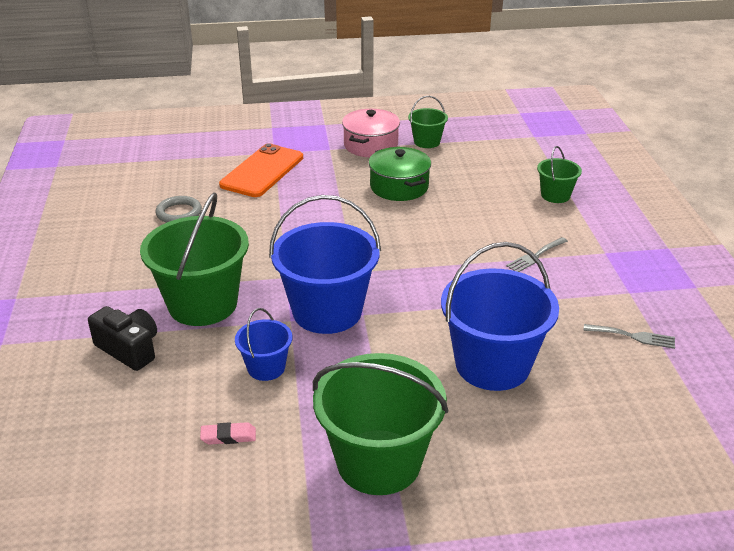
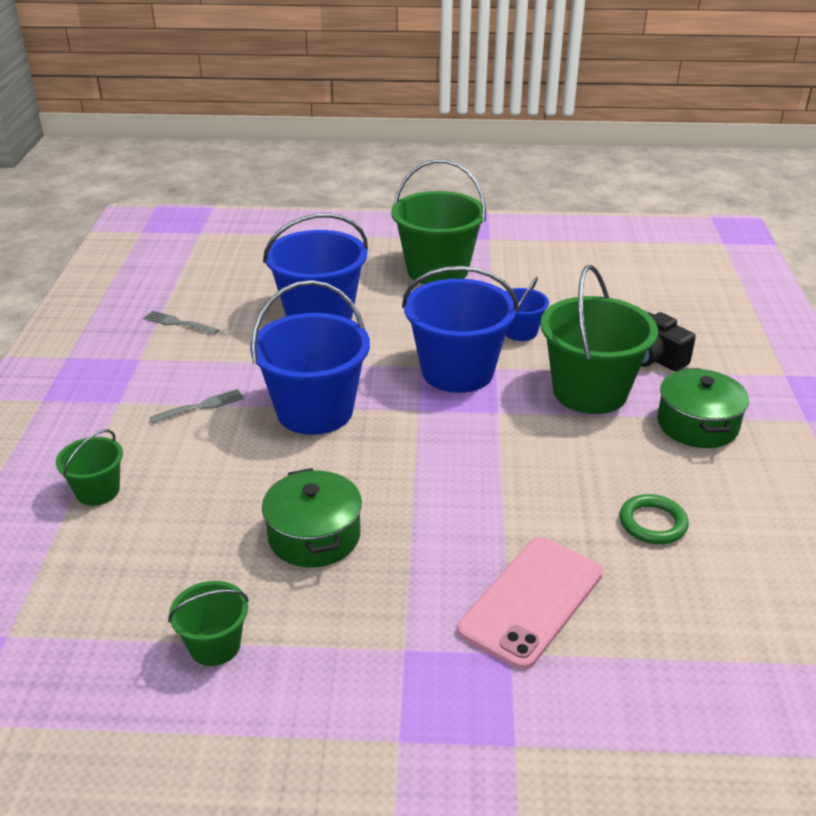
camera: 170 degrees left, 0 degrees up
(116, 284) = (697, 424): none -> green pot
(179, 213) = (652, 523): grey ring -> green ring
(228, 436) = (549, 292): pink eraser -> none
(262, 171) = (531, 601): orange phone -> pink phone
(371, 145) = (324, 650): pink pot -> none
(440, 261) = (315, 411): none -> blue bucket

